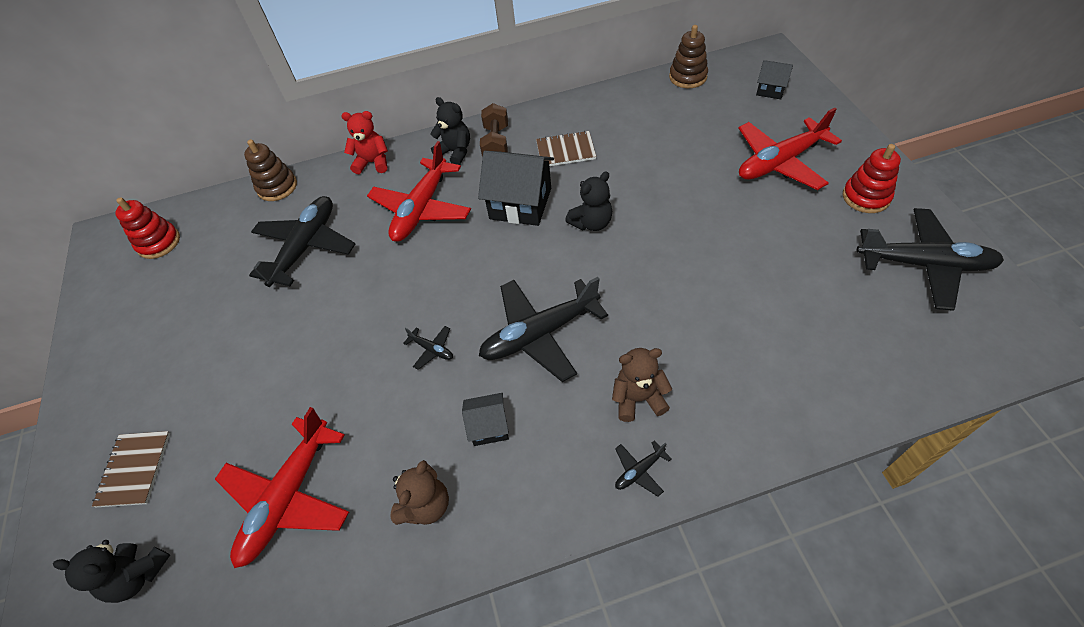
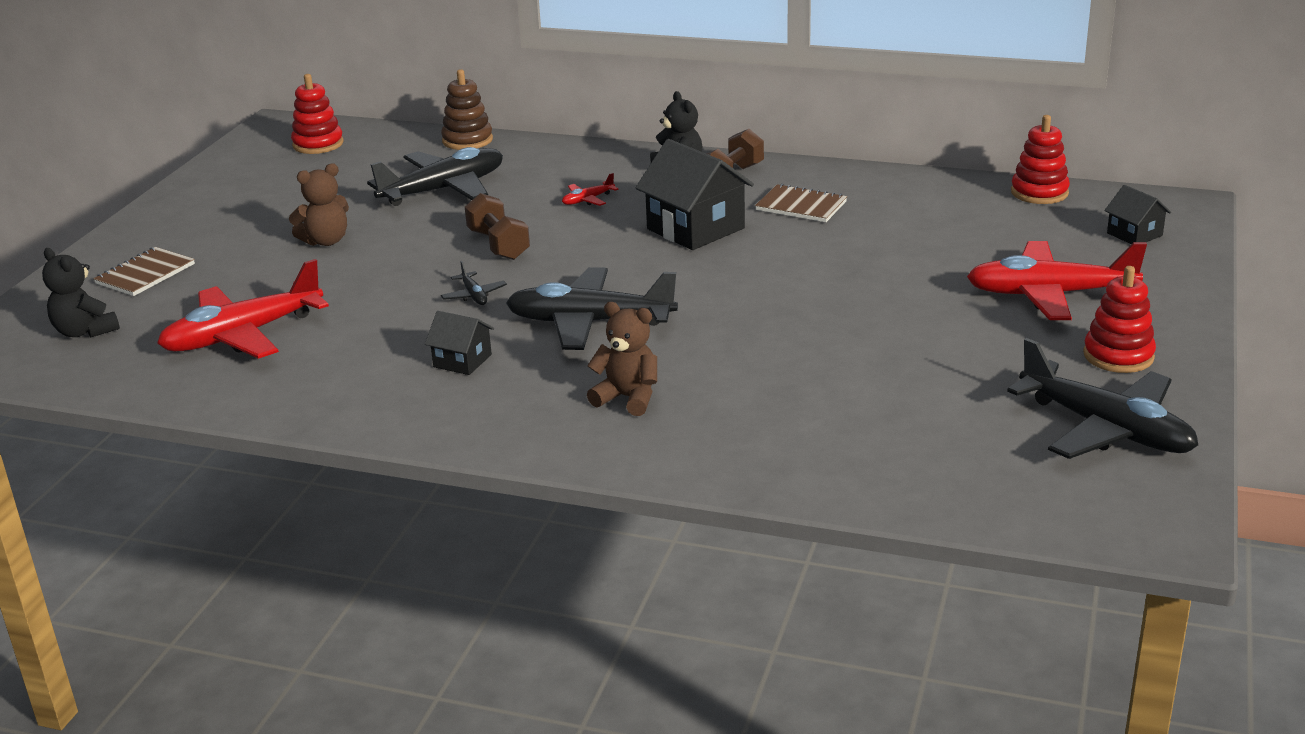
camera: 30 degrees right, 25 degrees down
(373, 162) = (582, 152): red teddy bear -> none
(401, 286) = (498, 245): none -> brown dumbbell
(421, 209) = (588, 200): red plane -> red plane, size x0.42
(426, 505) = (347, 384): brown teddy bear -> brown teddy bear (326, 241)
(591, 223) = (753, 267): black teddy bear -> none
(639, 471) = (563, 440): black plane -> none
(688, 77) = (1039, 192): brown stacking toy -> red stacking toy

